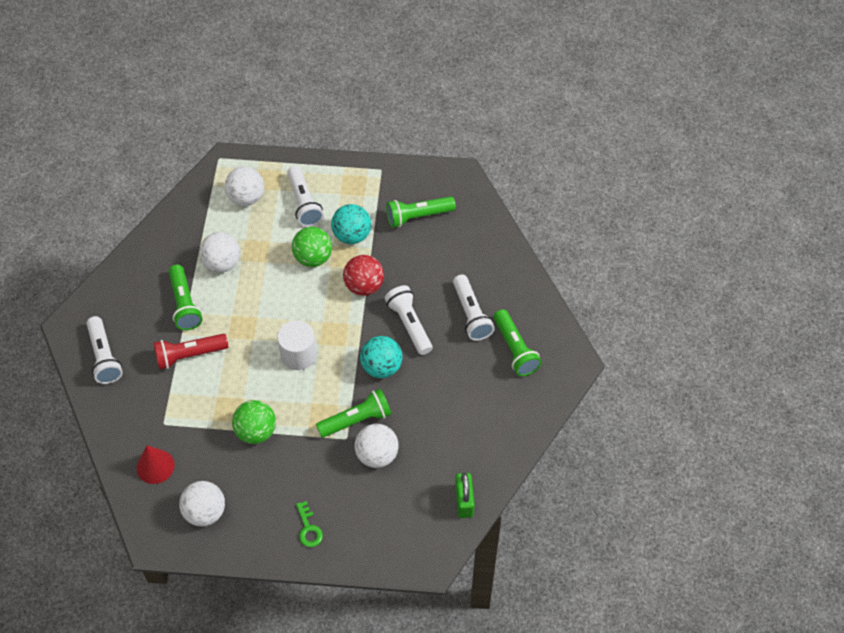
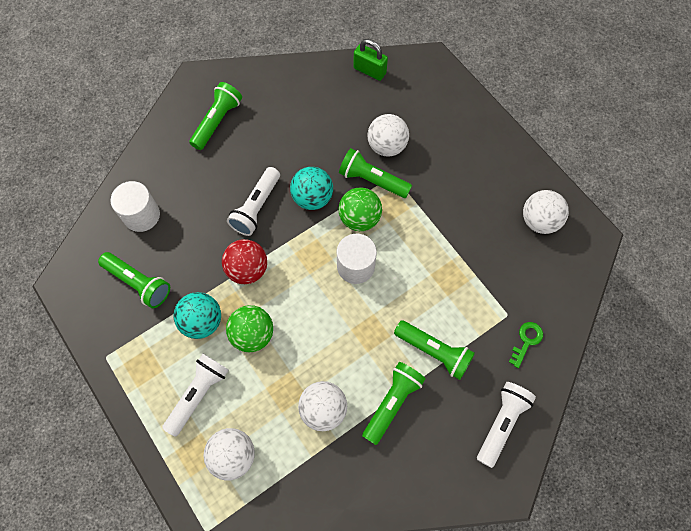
camera: 130 degrees left, 10 degrees up
(155, 466) = (544, 288): red cone -> none
(189, 355) = (434, 351): red flashlight -> green flashlight
(256, 431) = (447, 241): green ball -> green ball (359, 218)
(308, 529) = (481, 145): green key -> green key (526, 341)
(464, 501) = (369, 71): green padlock -> green padlock turned 75 degrees clockwise
(471, 314) = (209, 171): white flashlight -> none
(472, 249) = (141, 215): none -> white cylinder

